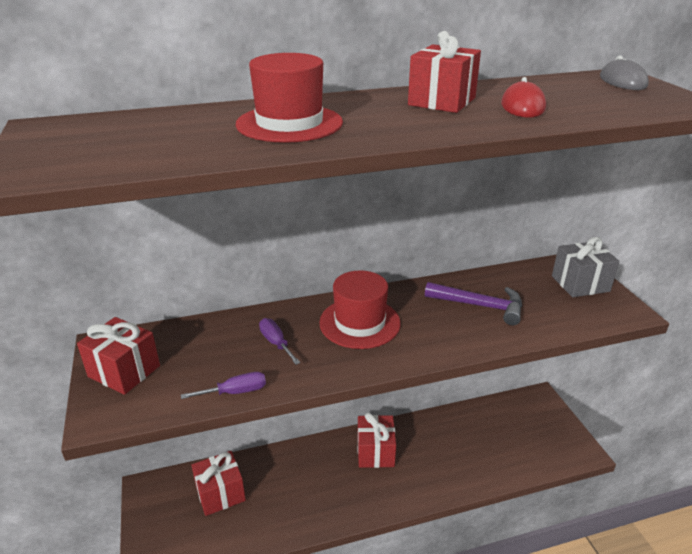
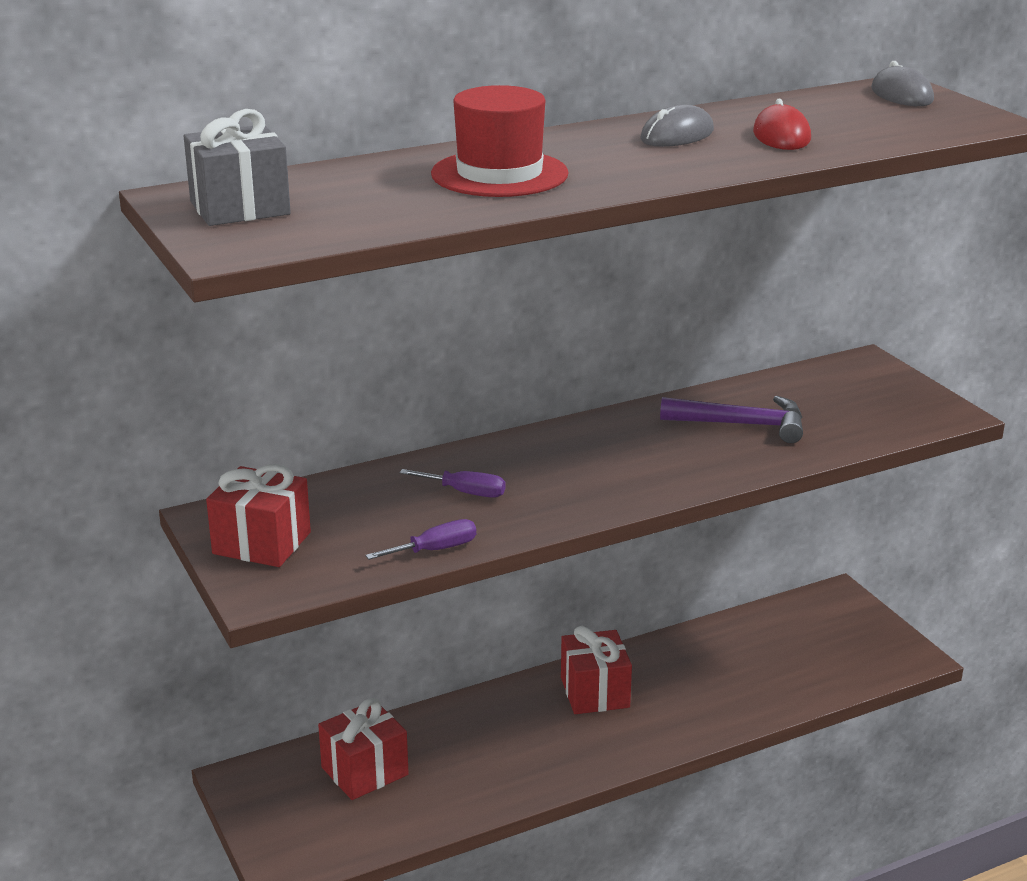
camera: 10 degrees left, 5 degrees down
(276, 343) = (465, 492): purple screwdriver -> purple screwdriver turned 150 degrees clockwise
(359, 323) = (576, 459): red hat -> none
(441, 101) = (677, 135): red gift -> grey mouse
(580, 284) = (879, 386): grey gift -> grey gift (240, 208)

